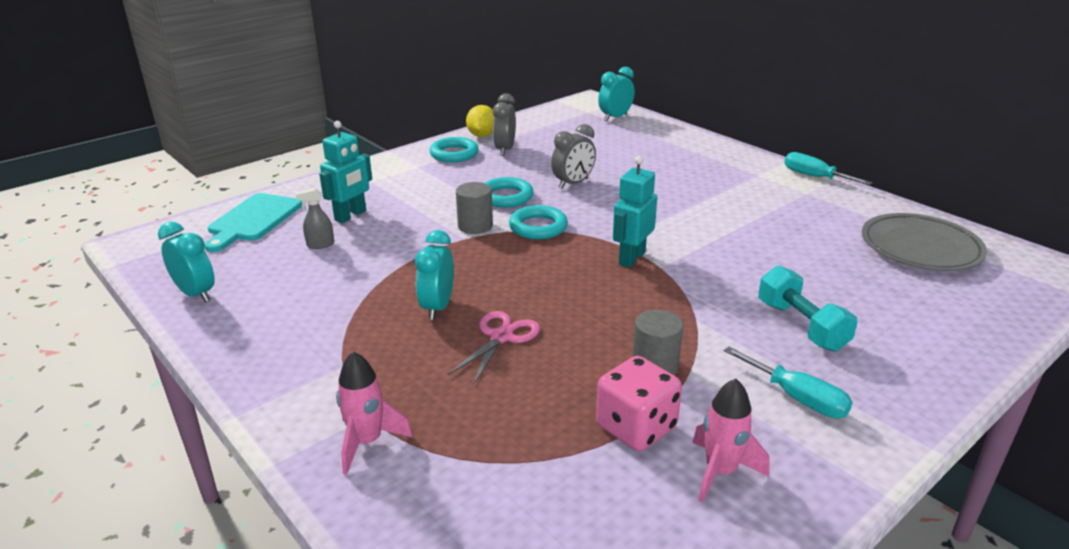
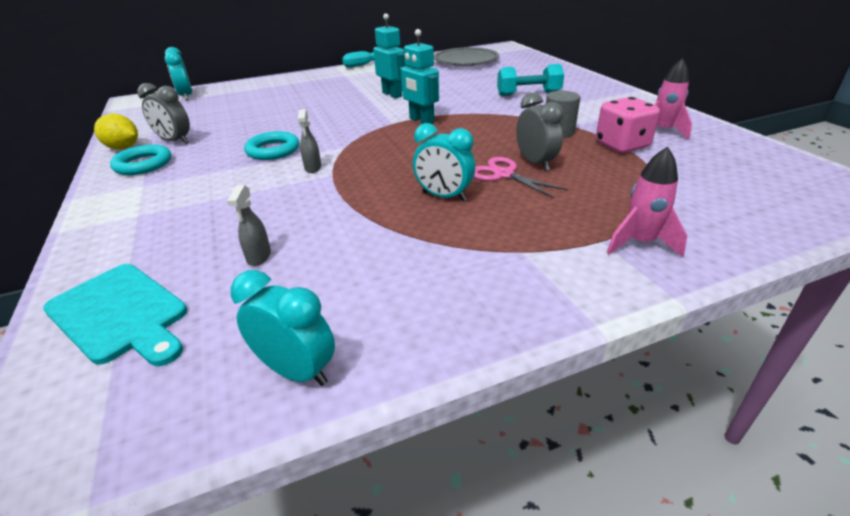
camera: 70 degrees left, 5 degrees up
(196, 294) = (297, 371): turquoise clock -> turquoise clock turned 60 degrees clockwise
(351, 215) = (208, 233): turquoise robot -> turquoise robot (392, 94)
(475, 226) = (313, 168): grey cylinder -> grey spray bottle
(538, 227) = (343, 144): turquoise ring -> none
(573, 183) = (284, 124): grey clock -> grey clock (535, 163)
(797, 398) = (597, 105): turquoise screwdriver -> none

